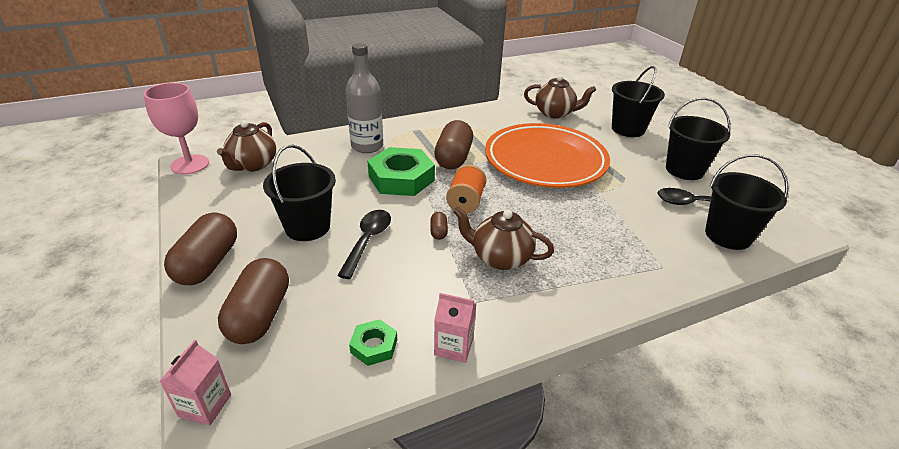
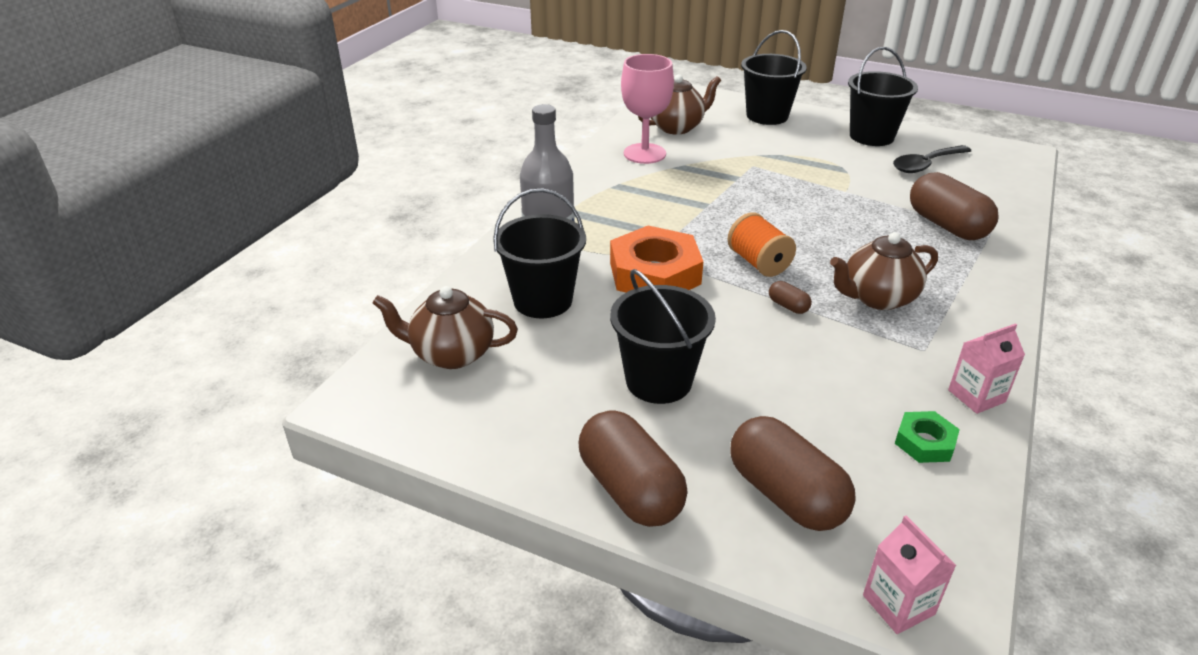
camera: 40 degrees left, 0 degrees up
(190, 164) = (359, 402): pink goblet -> pink goblet (644, 153)
(252, 165) = (451, 354): brown teapot -> brown teapot turned 120 degrees clockwise
(368, 241) = (743, 355): black spoon -> none
(401, 178) = (655, 273): green nut -> orange nut
(453, 158) = (666, 223): brown capsule -> brown capsule (947, 225)
(545, 161) = (753, 183): orange plate -> none
(728, 235) = (986, 180): black bucket -> black bucket (543, 300)

